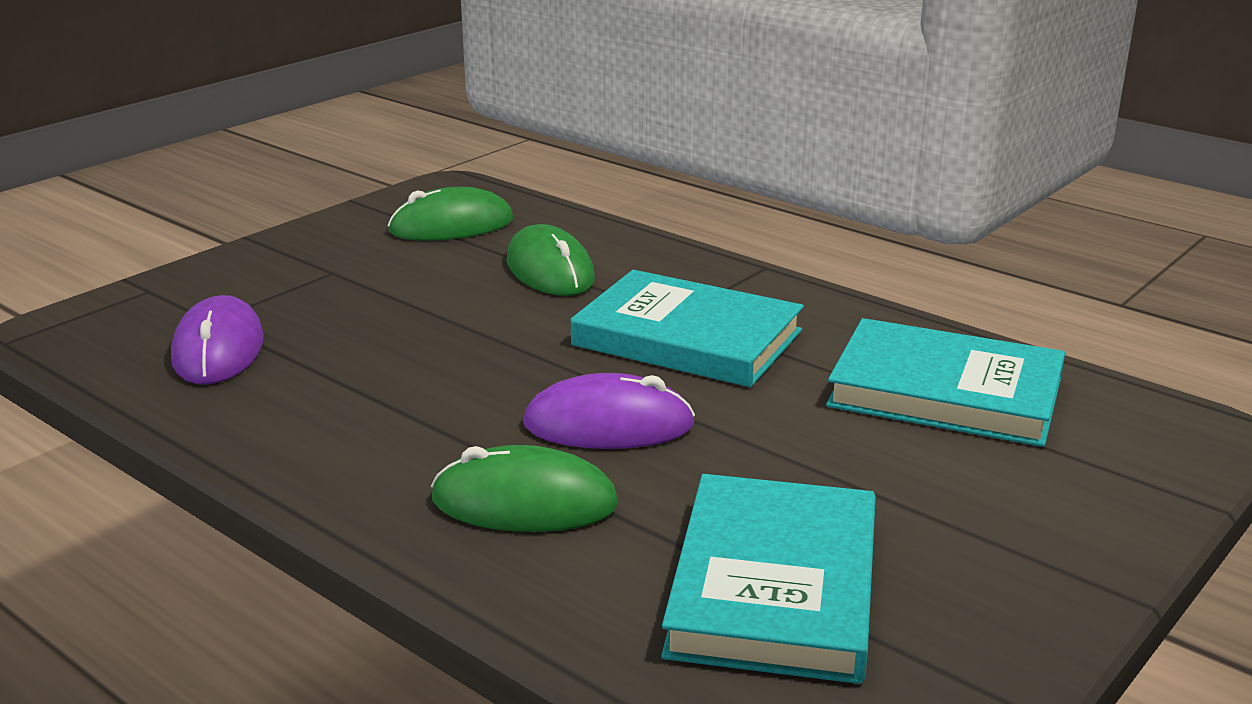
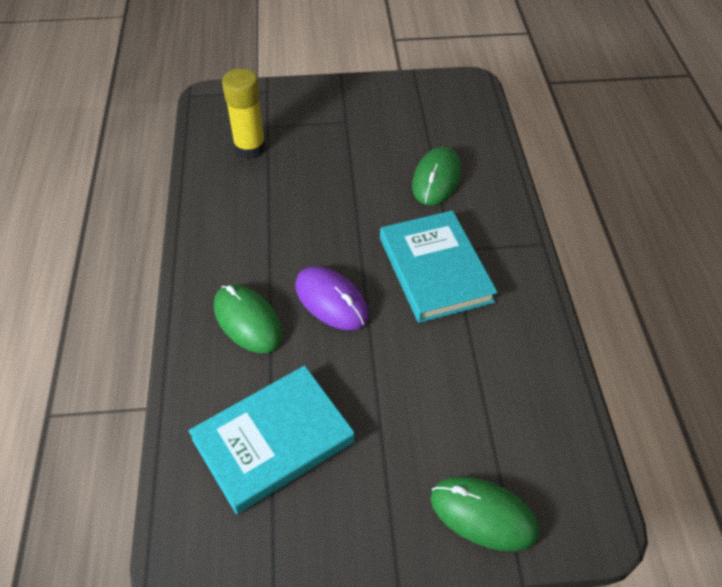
camera: 45 degrees right, 25 degrees up
(219, 349) = (250, 148): purple mouse -> yellow glue stick
(451, 226) = (433, 117): green mouse -> green mouse (483, 515)
(945, 392) = (503, 395): turquoise book -> none

